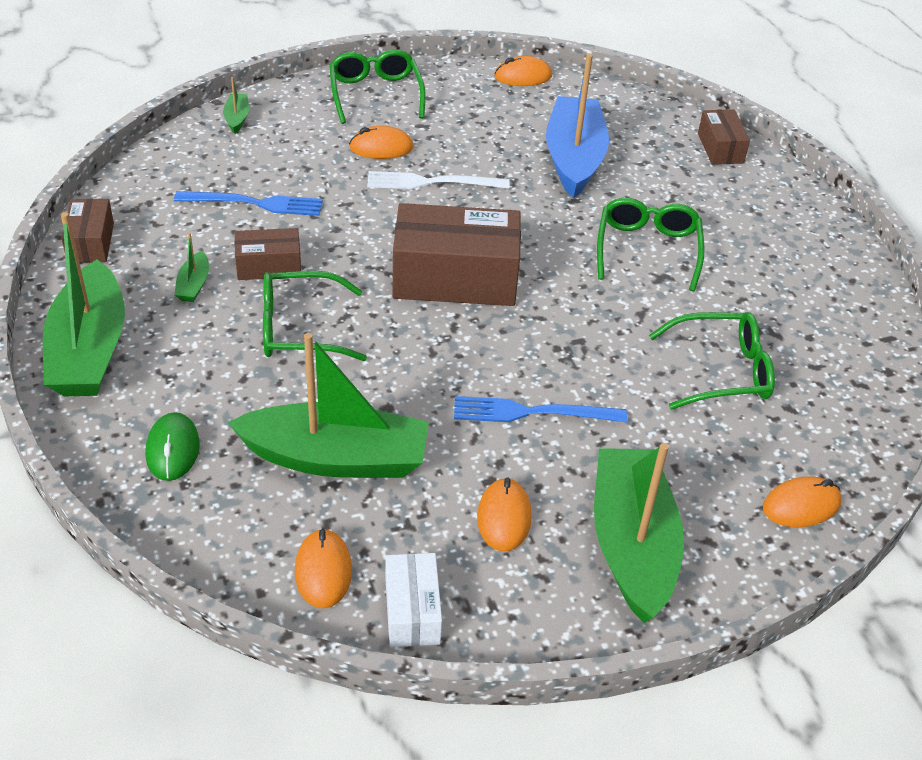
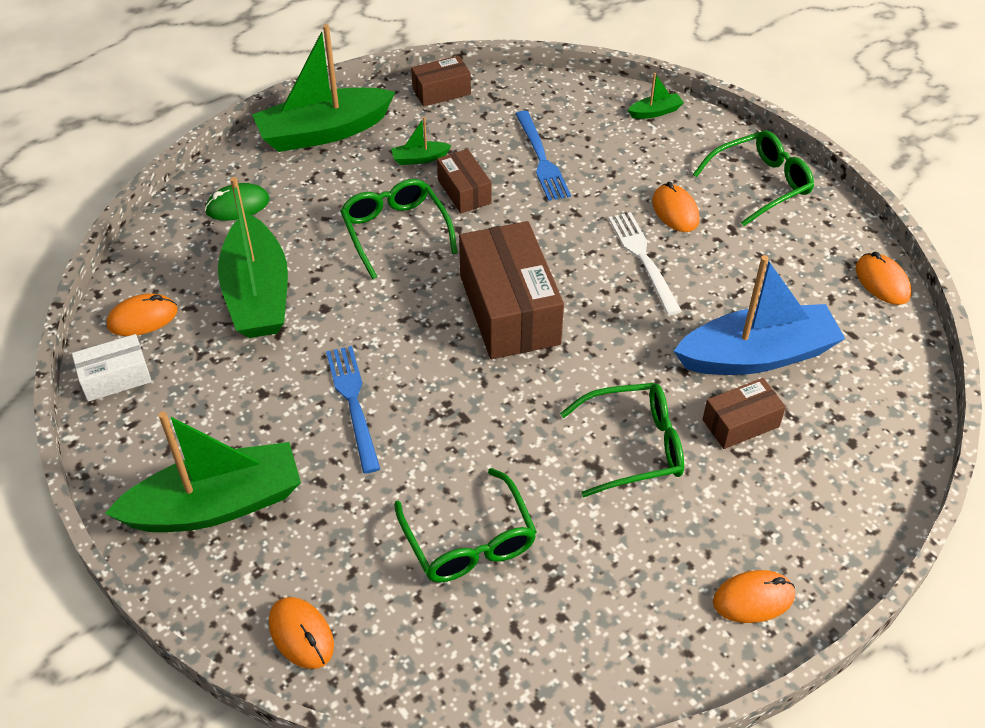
camera: 75 degrees right, 5 degrees up
(504, 517) = (224, 411): orange mouse -> orange mouse (753, 599)
(720, 148) = (872, 484): brown box -> brown box (740, 423)

